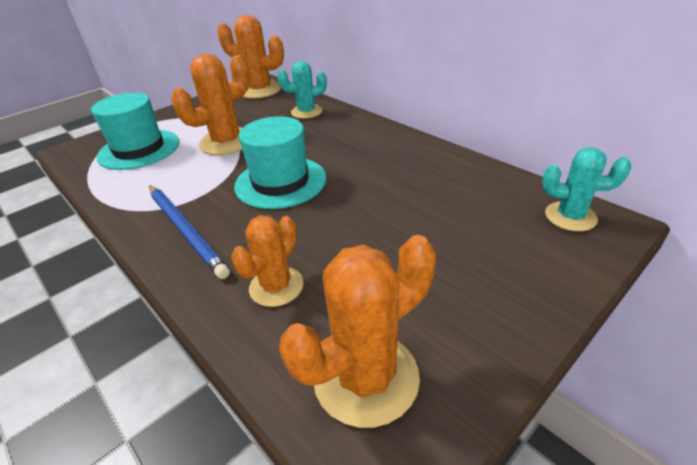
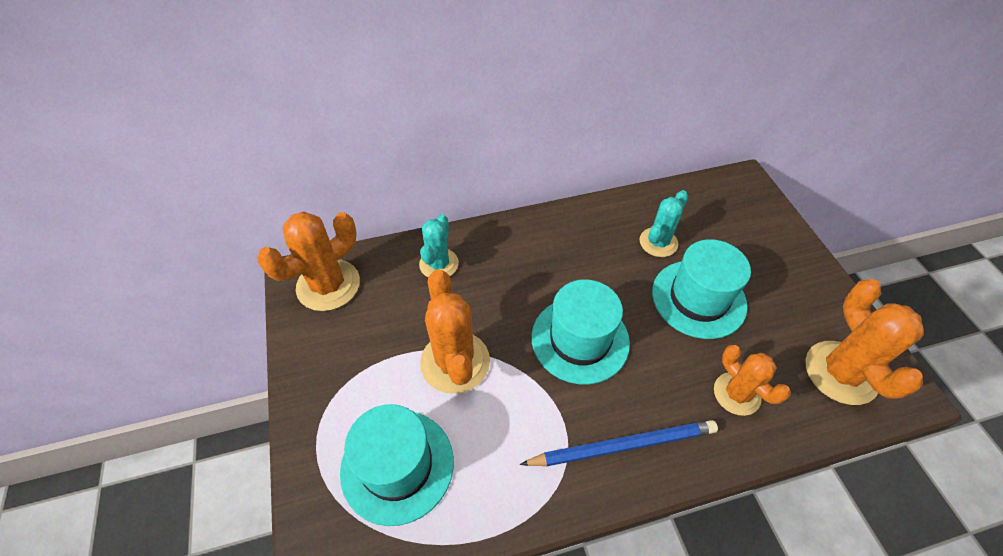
camera: 65 degrees left, 15 degrees up
(383, 232) = (698, 298): none -> turquoise hat
(570, 216) = (729, 193): turquoise cactus -> turquoise cactus (658, 242)

